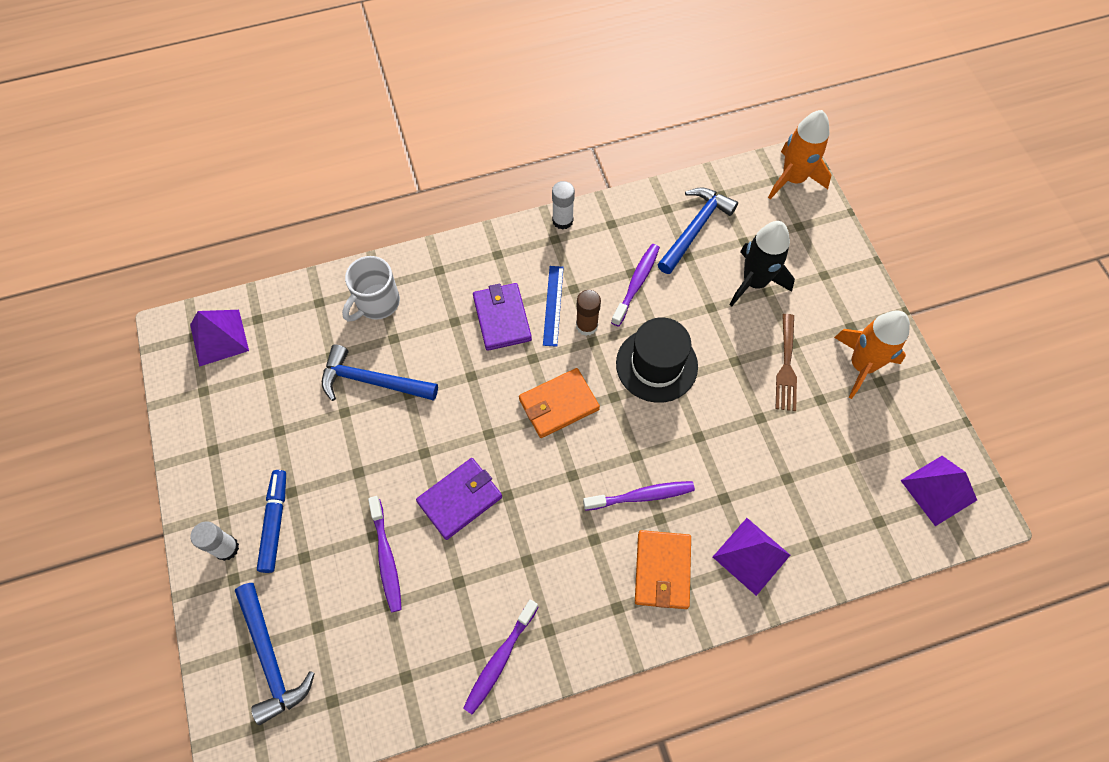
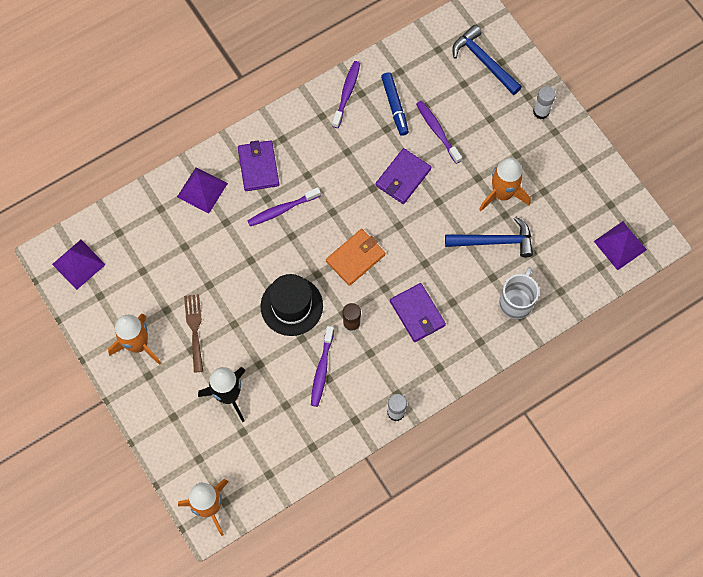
camera: 165 degrees right, 5 degrees up
(275, 522) = (517, 134): blue marker -> blue marker (394, 106)
(335, 441) = (502, 194): none -> orange rocket
(553, 305) = (381, 334): blue ruler -> none
(662, 570) = (258, 167): orange wallet -> purple wallet
(695, 228) = (285, 433): blue hammer -> none

